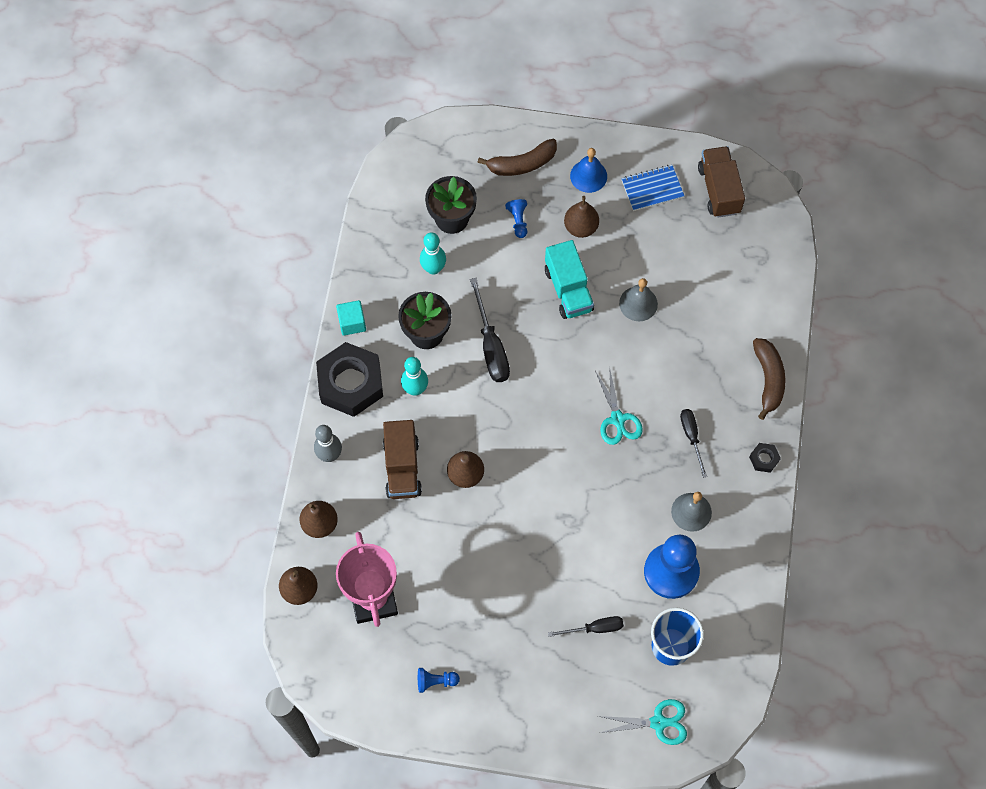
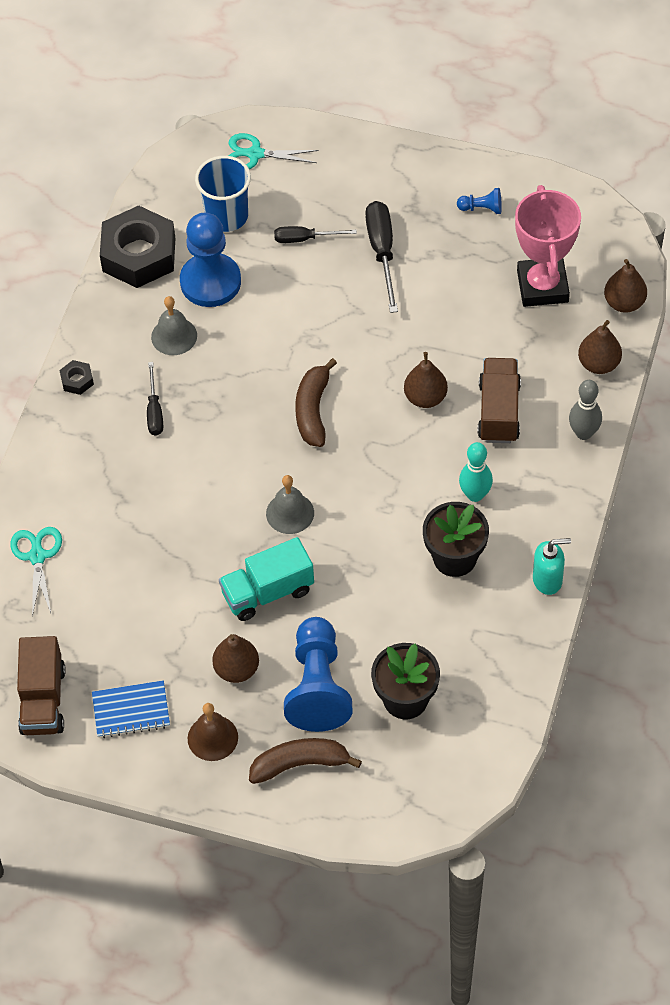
camera: 170 degrees left, 10 degrees down
(350, 383) = (554, 509): black nut -> black nut (139, 254)
(352, 323) = (547, 580): turquoise cube -> turquoise soap dispenser
(433, 268) = (437, 636): turquoise bowling pin -> none
(491, 346) = (376, 535): black screwdriver -> black screwdriver (382, 252)
(518, 221) = (317, 686): blue pawn -> blue pawn, size x2.31
(568, 290) = (267, 592): turquoise truck -> turquoise truck turned 105 degrees counterclockwise
(588, 176) = (212, 738): blue bell -> brown bell
(617, 419) = (237, 438): turquoise scissors -> turquoise scissors (37, 556)
(638, 303) = (183, 566): grey bell -> grey bell (290, 513)
(768, 379) = (47, 463): brown banana -> brown banana (313, 410)

